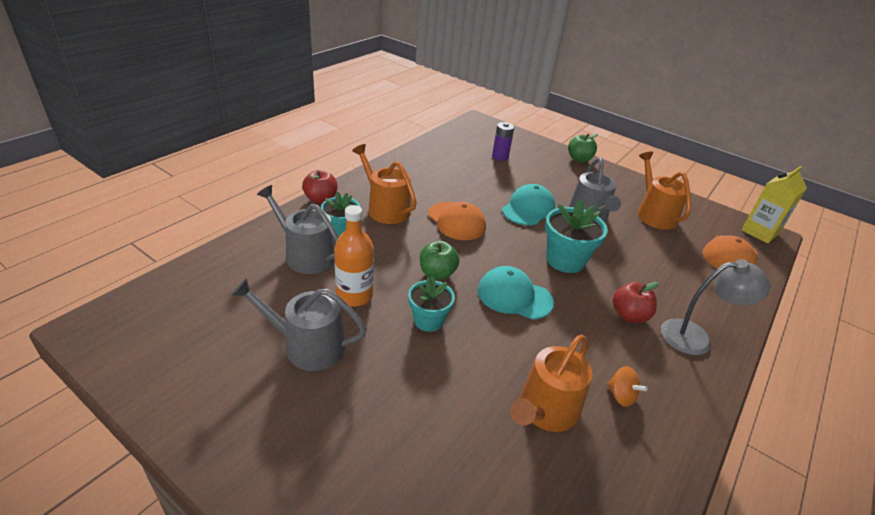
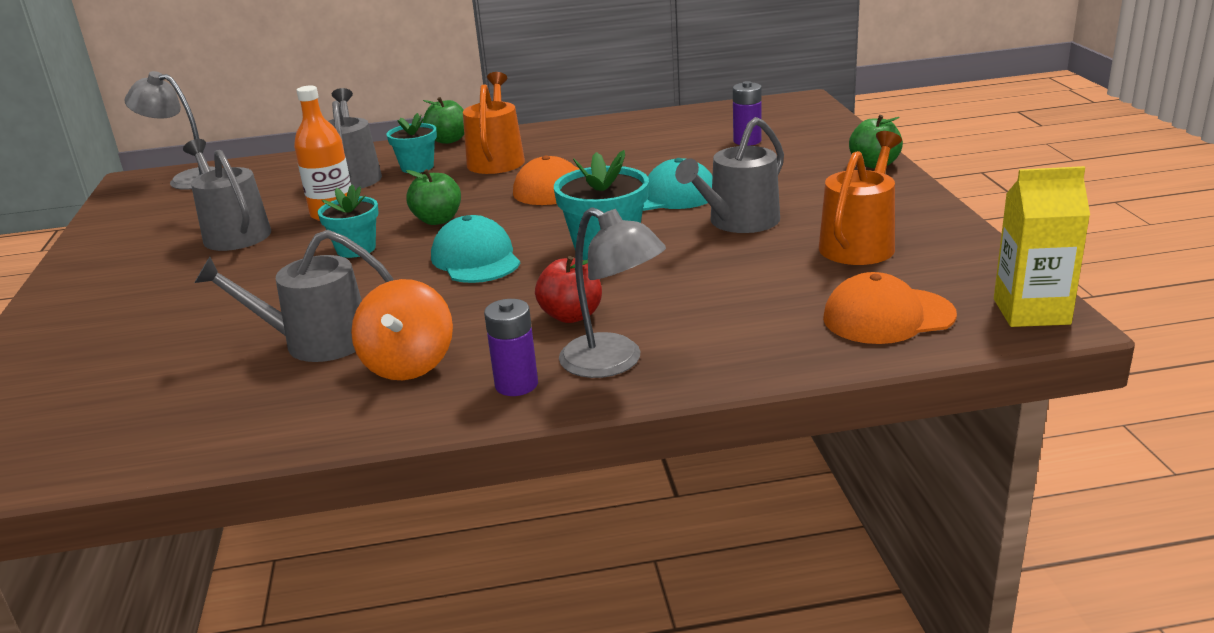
camera: 50 degrees right, 10 degrees down
(151, 307) = (188, 179): none -> grey lamp
(321, 199) = (448, 140): red apple -> green apple
(545, 411) = (317, 342): orange watering can -> grey watering can
(621, 396) = (409, 364): orange spinning top -> orange spinning top, size x1.77
(687, 377) = (516, 385): none -> purple battery

